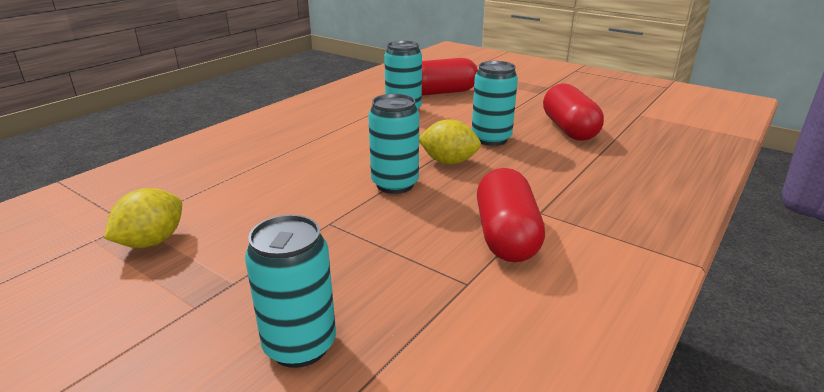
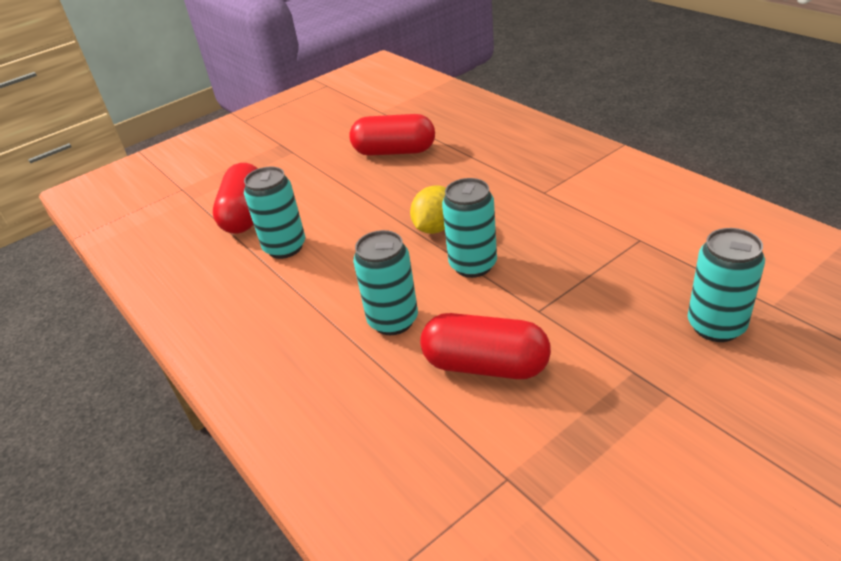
camera: 70 degrees left, 10 degrees up
(152, 241) = (553, 447): yellow lemon -> none
(491, 139) = (395, 197): turquoise can -> turquoise can (393, 321)
(506, 236) = (577, 213): red capsule -> red capsule (485, 365)

